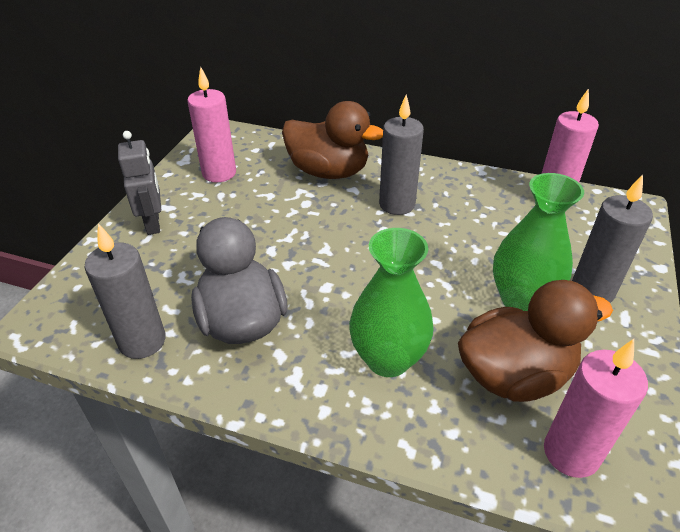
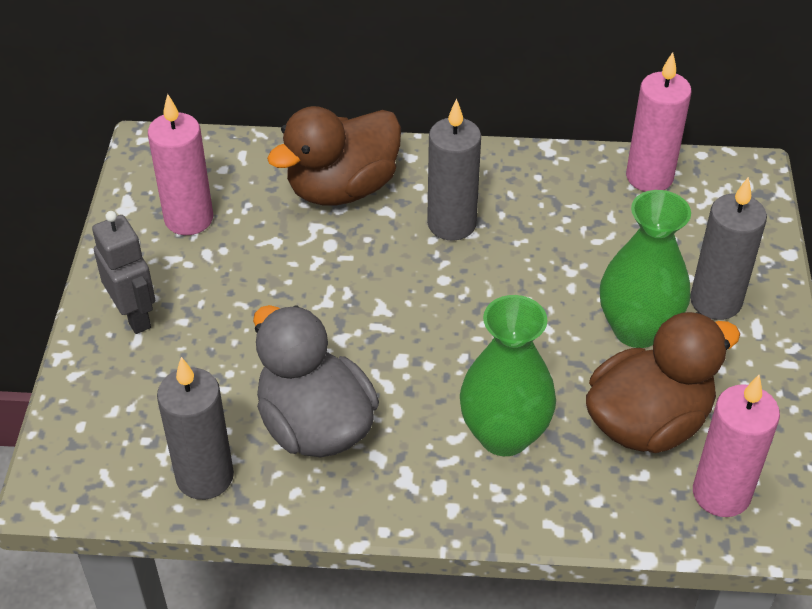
camera: 15 degrees left, 5 degrees up
(328, 172) = (342, 188): brown duck -> brown duck turned 135 degrees clockwise

